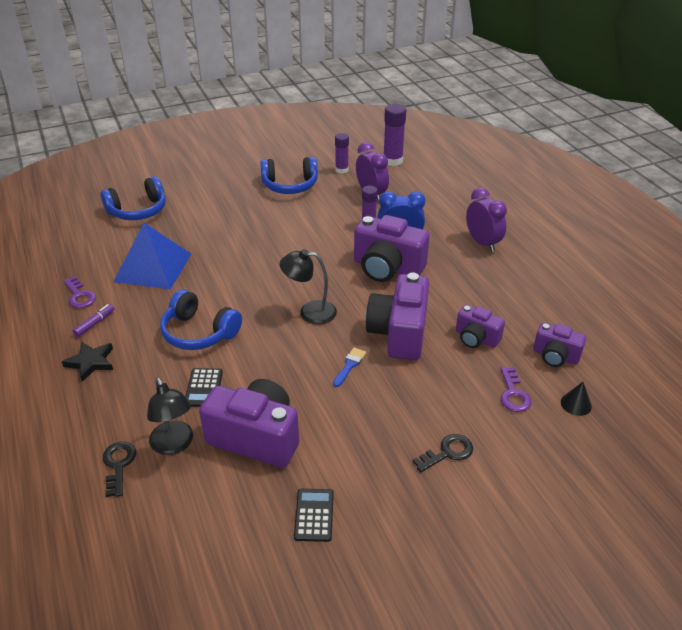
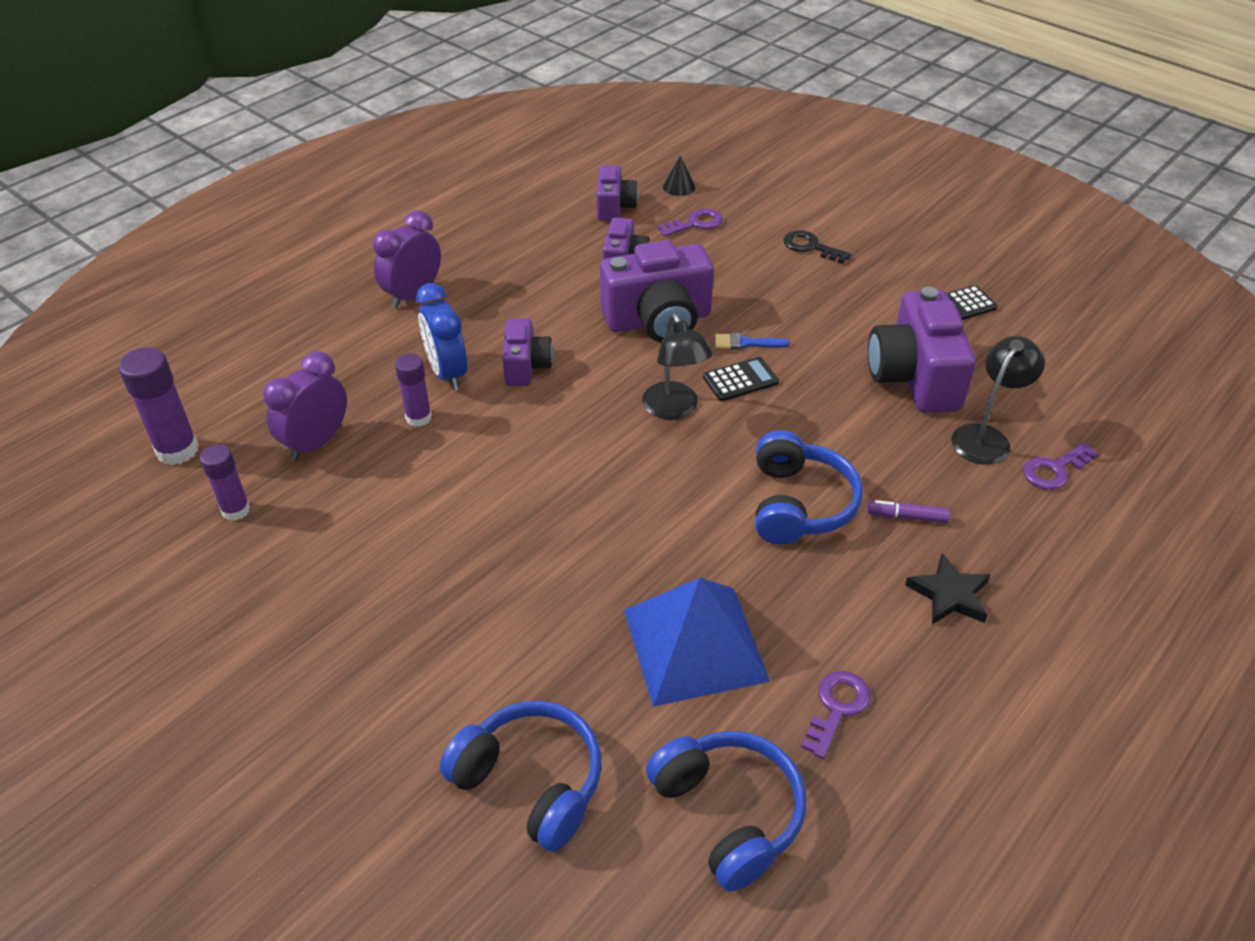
camera: 115 degrees left, 5 degrees up
(95, 323) = (878, 641): purple marker -> purple marker (907, 517)
(118, 465) = (1054, 470): black key -> purple key
(203, 388) = (887, 452): black calculator -> black calculator (740, 380)
(290, 185) = (324, 565): blue headphones -> blue headphones (728, 814)
(387, 268) = (526, 366): purple camera -> purple camera, size x0.57

